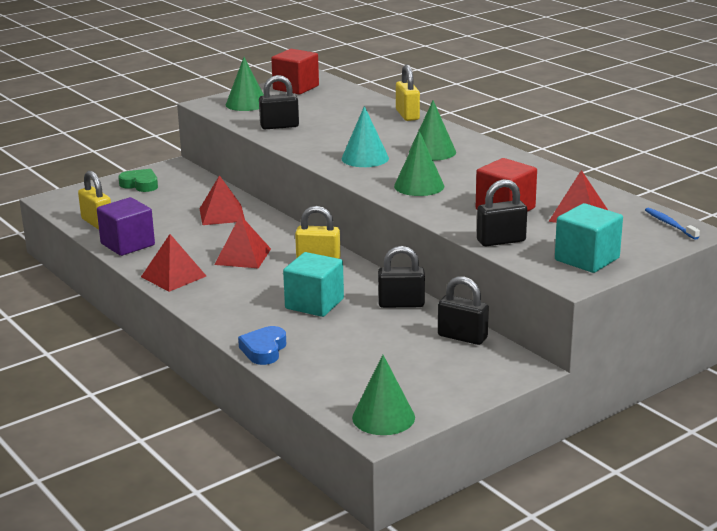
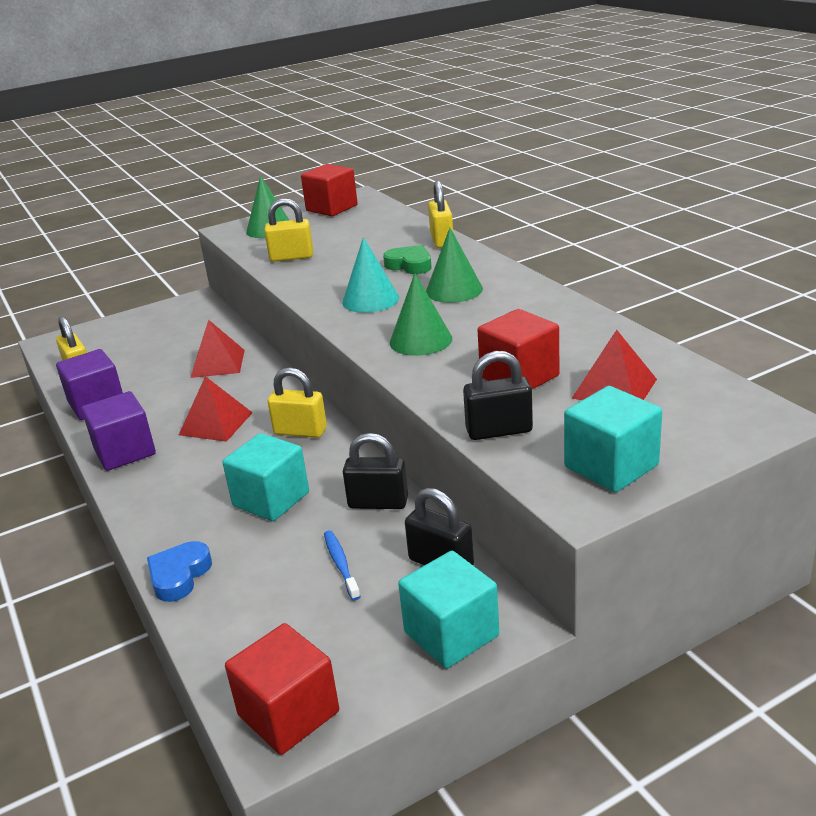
camera: 10 degrees right, 5 degrees up
(140, 184) = (149, 323): green heart -> green heart (410, 265)
(173, 276) = (125, 452): red pyramid -> purple cube
(279, 126) = (291, 257): black padlock -> yellow padlock
(383, 417) = (288, 713): green cone -> red cube
(483, 374) = (451, 634): none -> turquoise cube
(669, 224) = (740, 405): blue toothbrush -> blue toothbrush (341, 564)

